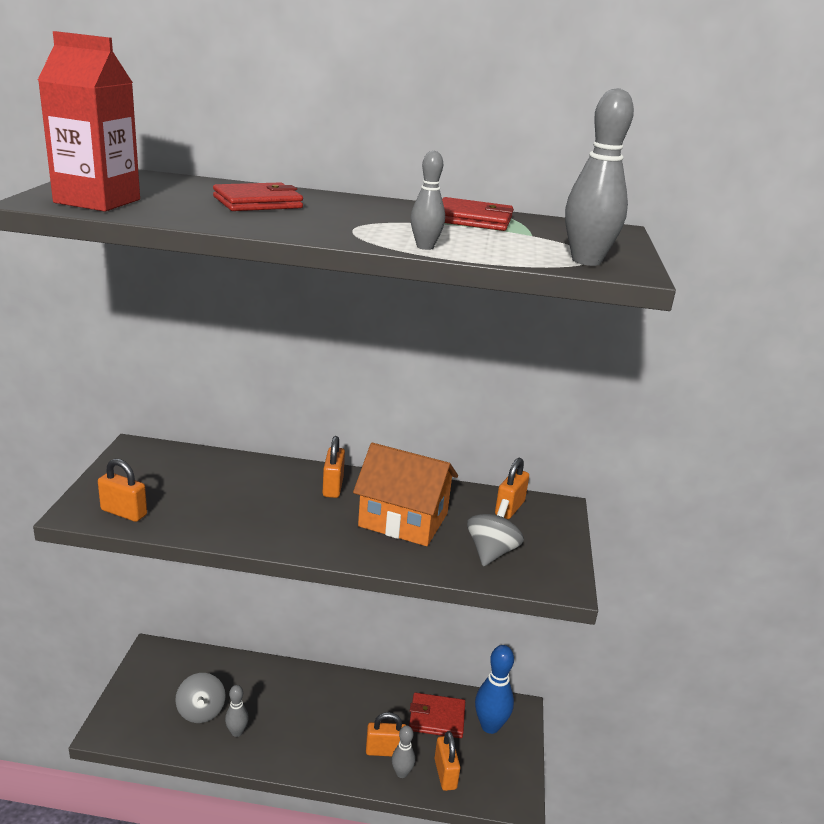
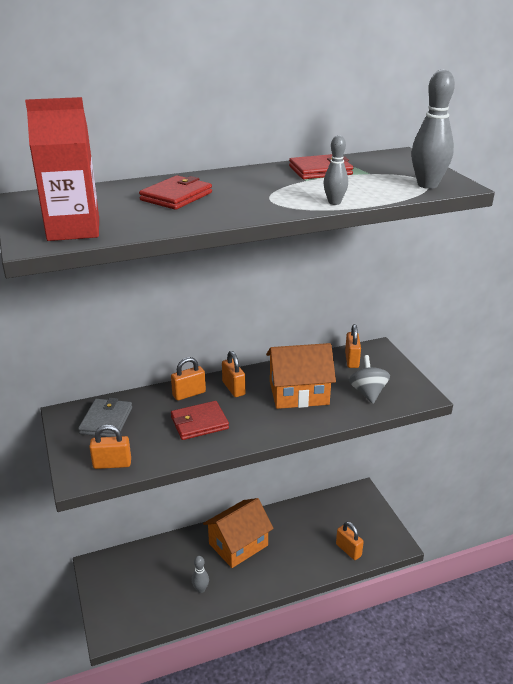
camera: 25 degrees left, 5 degrees up
(165, 469) = (106, 421): none -> grey wallet
(201, 711) = (165, 588): grey spinning top -> none
(318, 702) = (238, 544): none -> orange house
(385, 751) = (303, 554): orange padlock -> orange padlock (189, 394)
(401, 773) = (323, 562): grey bowling pin -> none
(437, 718) = (318, 519): red wallet -> red wallet (199, 423)
(490, 726) = (352, 509): blue bowling pin -> none

